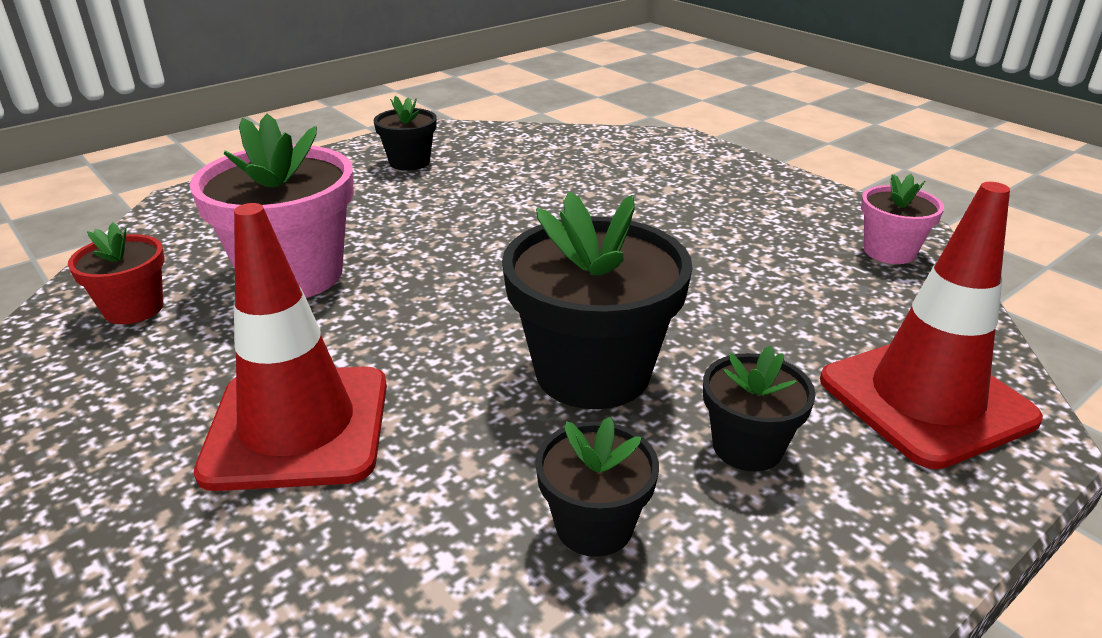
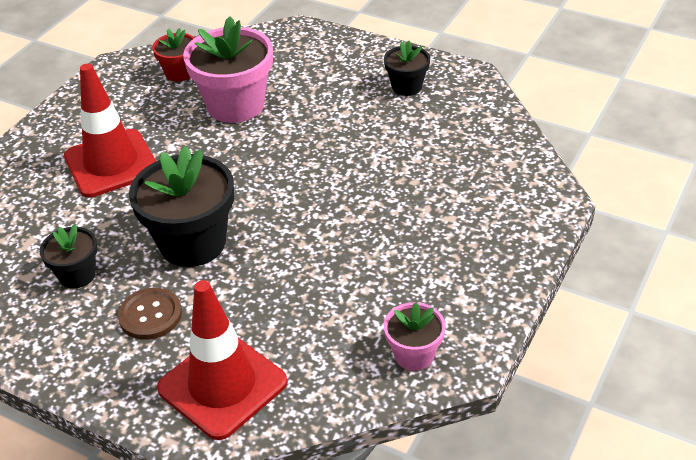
camera: 70 degrees right, 10 degrees up
(747, 447) = (150, 315): black flower pot -> brown button

